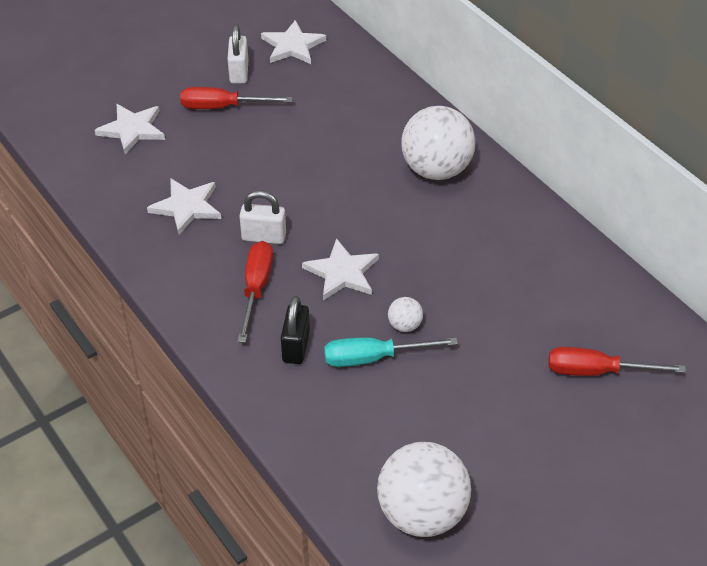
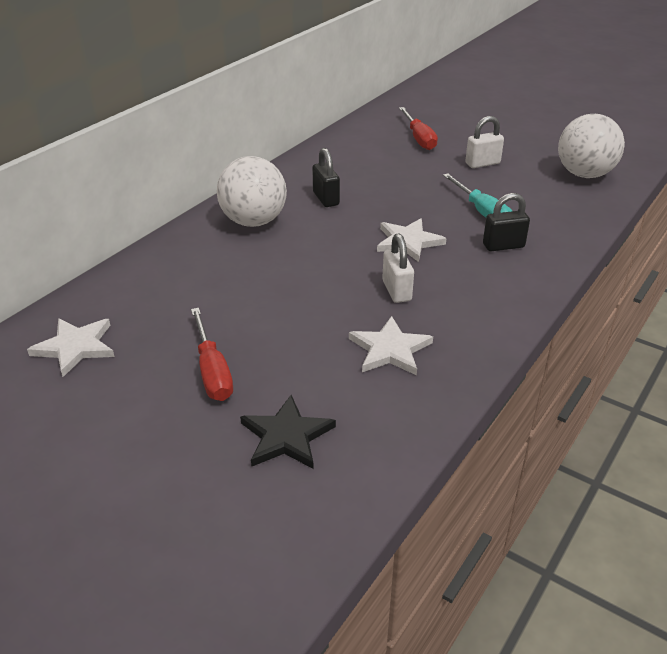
camera: 110 degrees left, 10 degrees down
(132, 130) = (286, 436): white star -> black star
(239, 72) = (140, 376): white padlock -> white padlock (482, 163)
(256, 288) = (461, 279): red screwdriver -> none
(404, 325) = (440, 206): white ball -> none
(462, 234) = (326, 199): none -> black padlock

